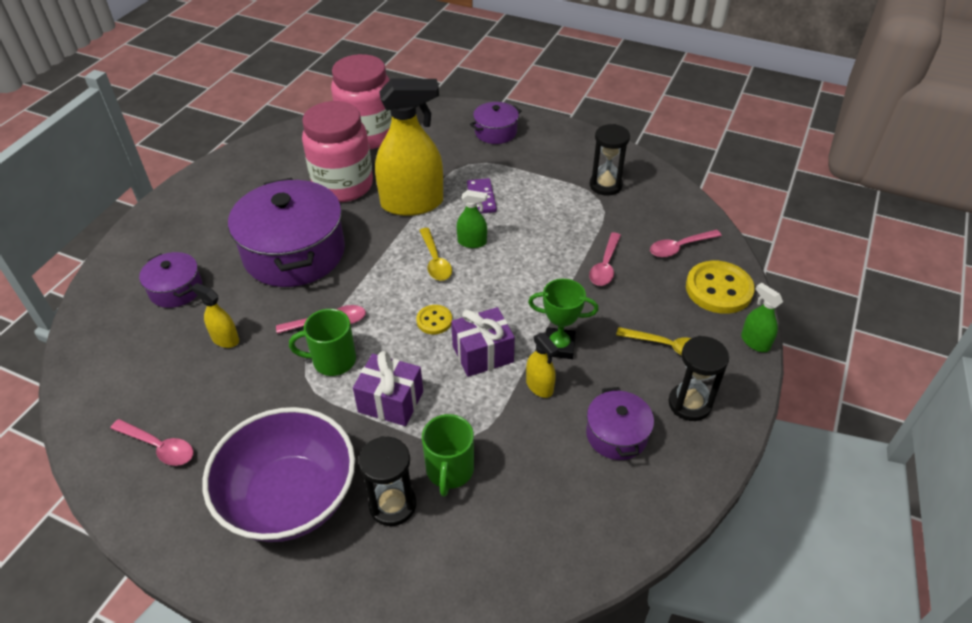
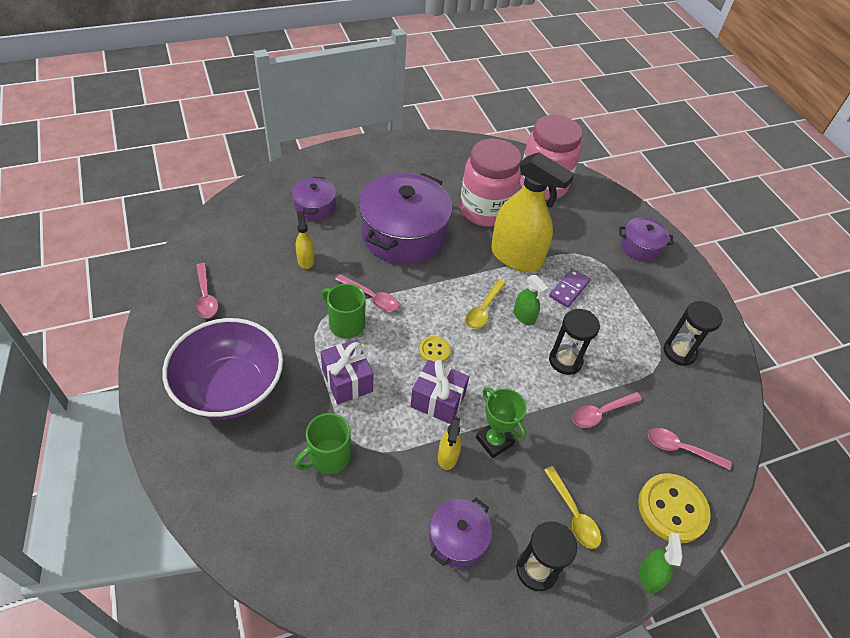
camera: 40 degrees right, 5 degrees up
(392, 505) = (274, 446): black hourglass -> black hourglass (565, 360)

